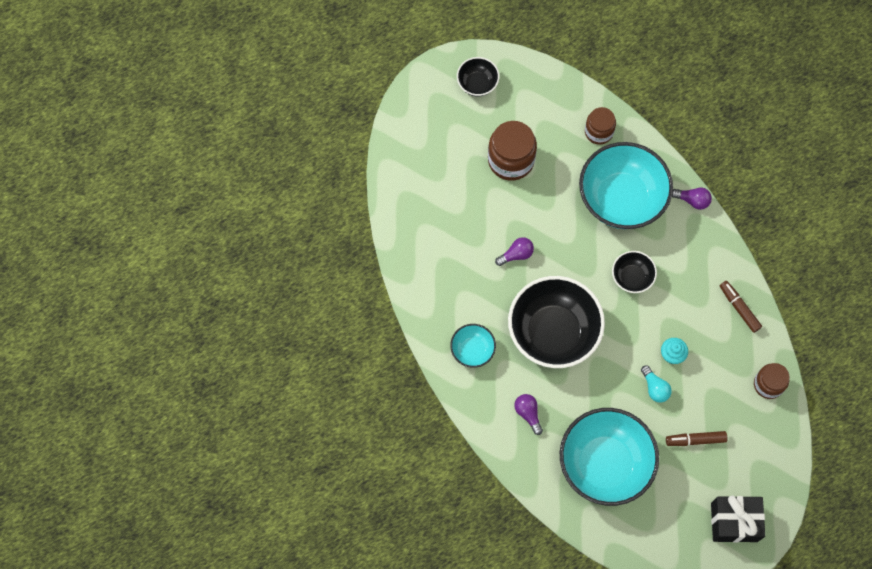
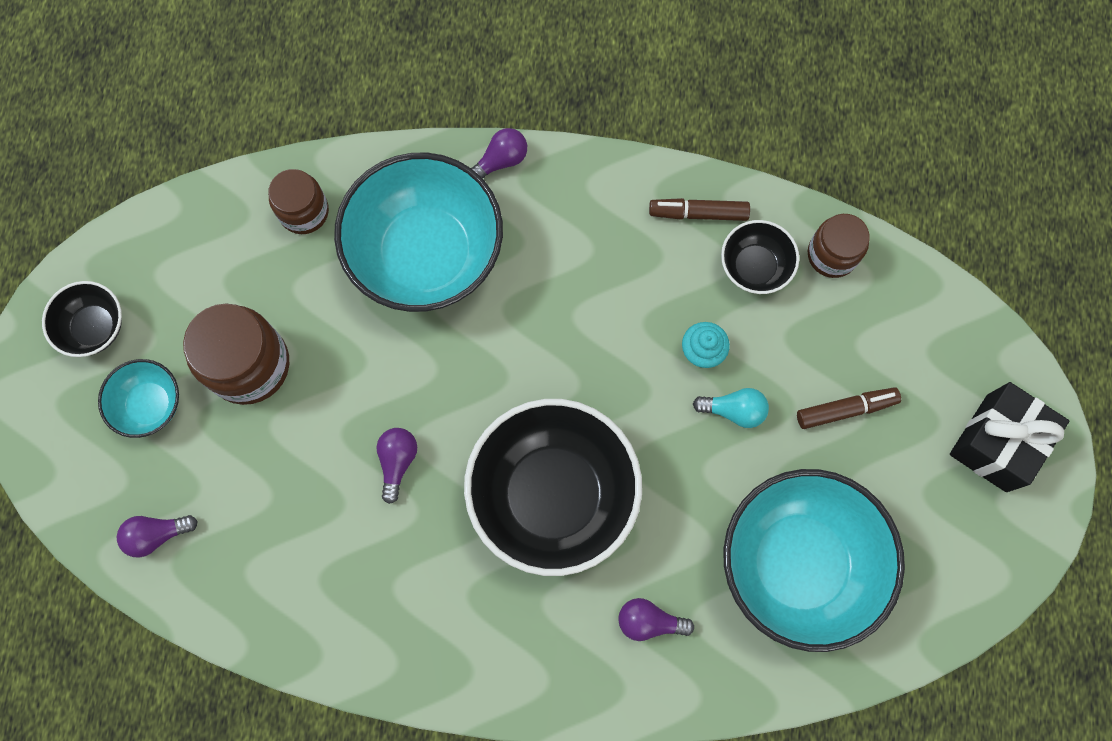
camera: 55 degrees left, 5 degrees up
(409, 177) = (157, 535): none -> purple light bulb
(472, 350) = (496, 635): turquoise bowl -> turquoise bowl (150, 404)
(632, 277) = (551, 323): black bowl -> black bowl (754, 267)
(695, 440) = (846, 409): brown marker -> brown marker turned 135 degrees counterclockwise

